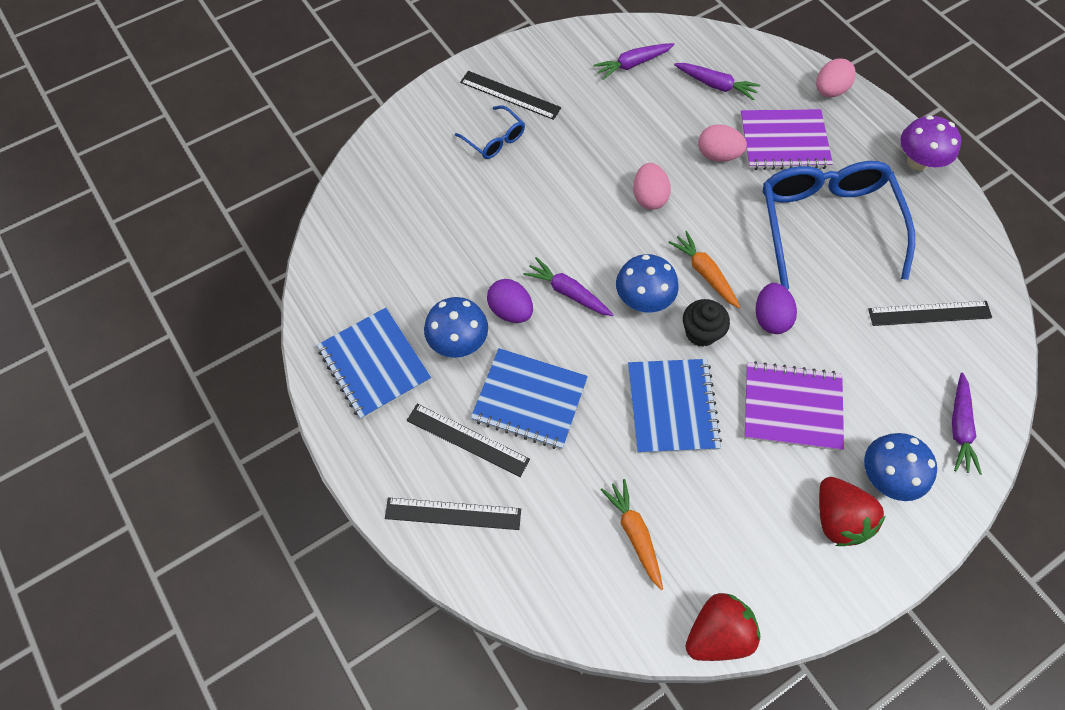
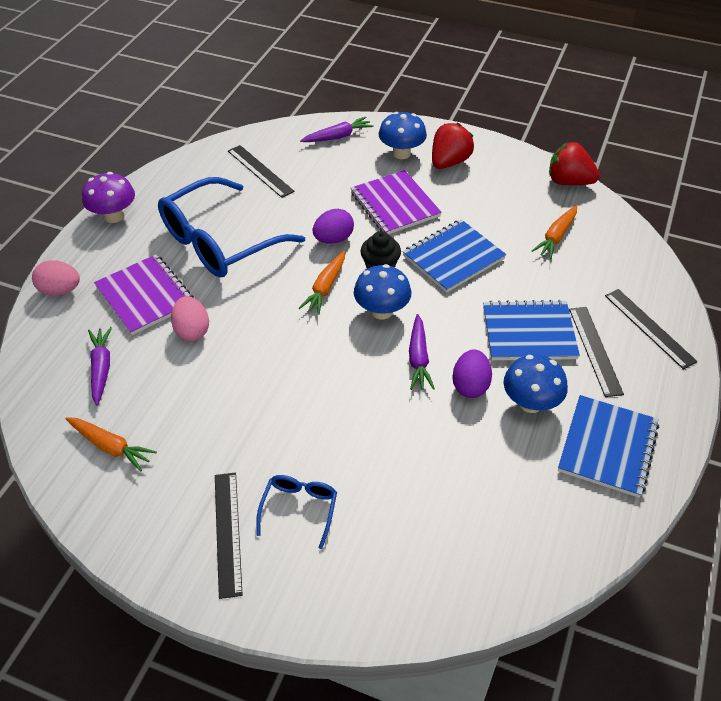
camera: 125 degrees left, 15 degrees down
(529, 400) = (529, 332): blue notebook -> blue notebook turned 75 degrees counterclockwise
(632, 64) = (111, 447): purple carrot -> orange carrot
(649, 197) = (276, 354): pink egg -> none

